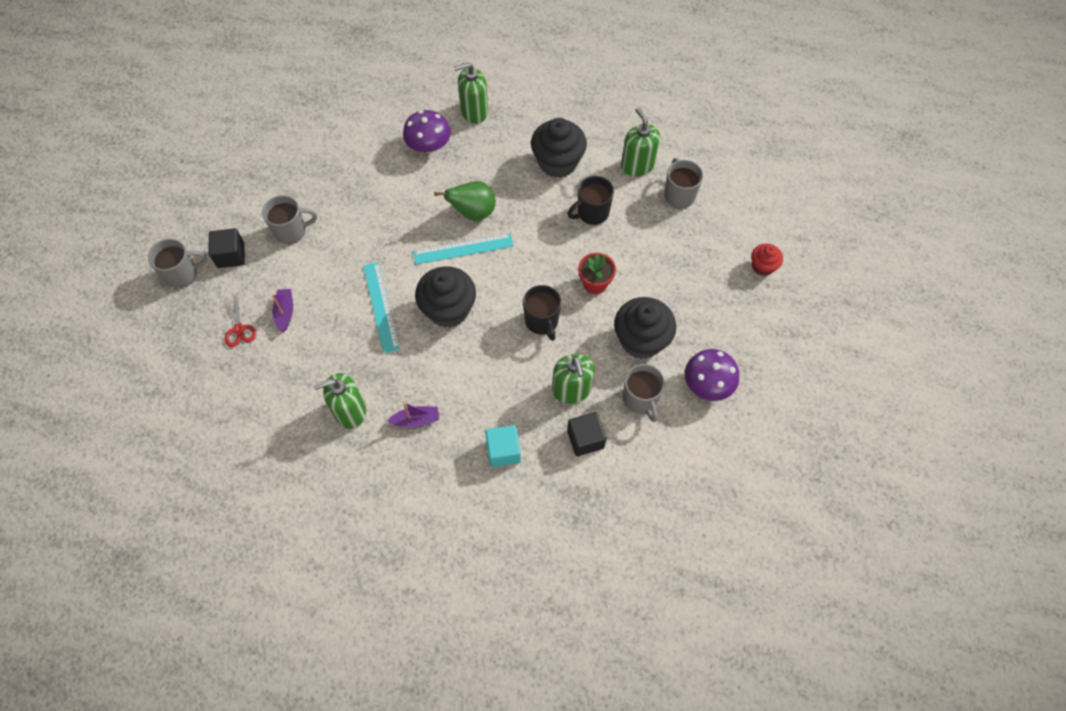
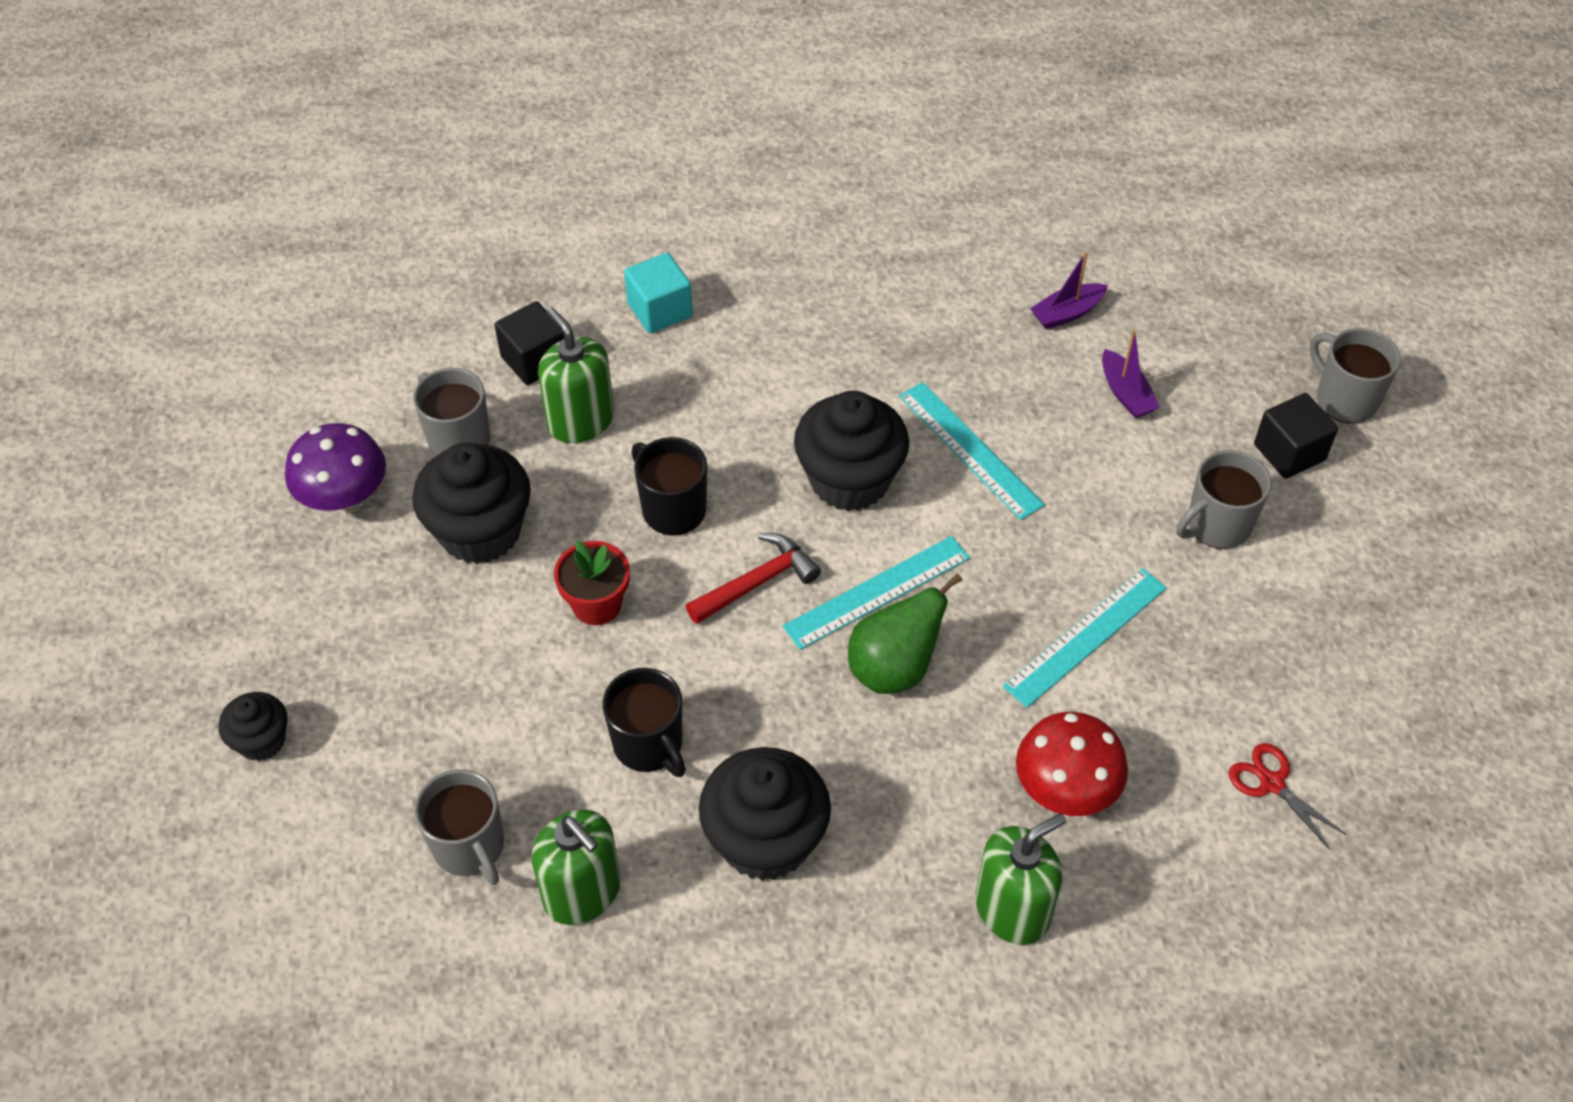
camera: 160 degrees right, 10 degrees down
(182, 274) = (1344, 399): grey mug -> grey mug turned 90 degrees clockwise
(239, 329) = (1181, 348): red scissors -> red scissors (1271, 783)
(350, 411) = (926, 294): green soap dispenser -> none
(383, 200) = (1086, 637): none -> turquoise ruler
(416, 420) = (816, 311): purple boat -> purple boat (1067, 313)
(428, 145) = (1066, 787): purple mushroom -> red mushroom
(516, 270) = (757, 582): none -> red hammer
(592, 213) = (649, 745): black mug -> black mug turned 105 degrees clockwise
(762, 266) = (261, 740): red cupcake -> black cupcake

